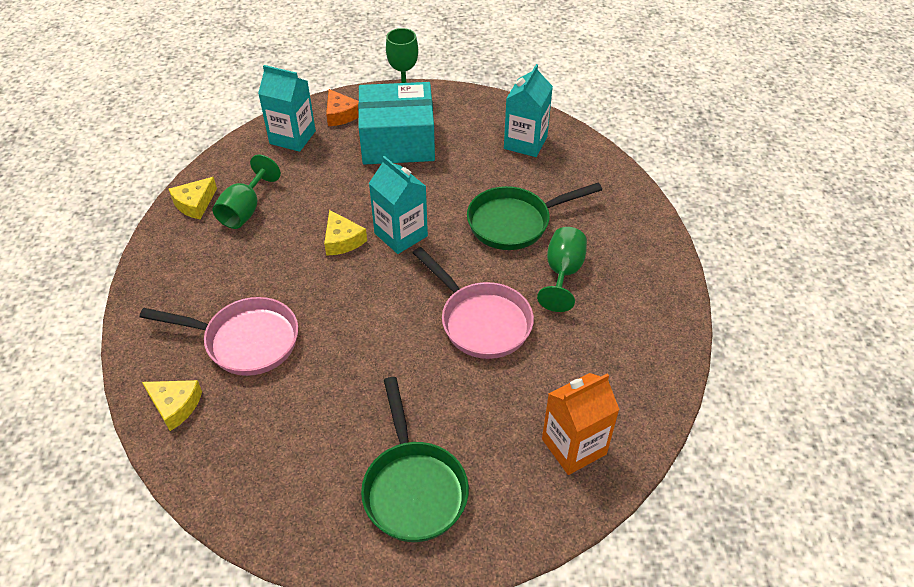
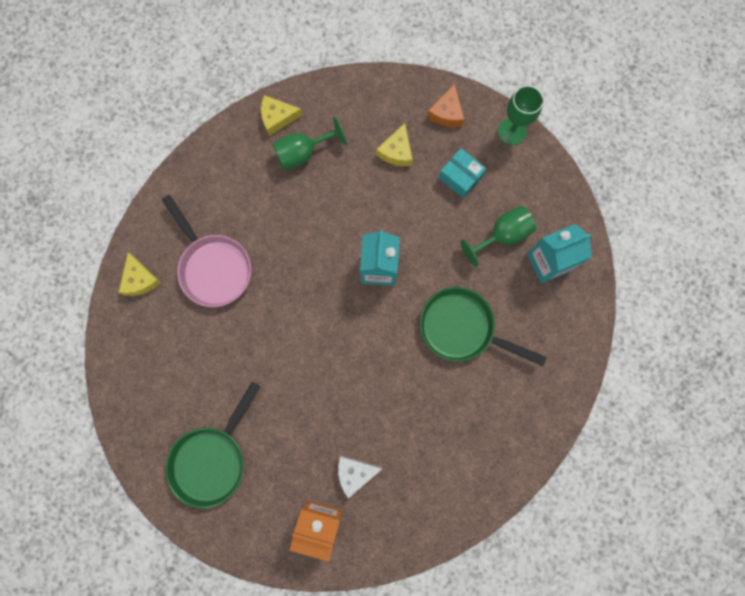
camera: 45 degrees right, 30 degrees up
(292, 137) = (392, 107): turquoise carton -> none
(342, 240) = (338, 238): yellow cheese -> yellow cheese (396, 151)
(397, 141) = (460, 177): turquoise box -> turquoise box, size x0.48
(481, 321) = (358, 386): pink pan -> none
(555, 383) = (355, 473): none -> white cheese
(563, 273) = (448, 399): green goblet -> green goblet (502, 235)

